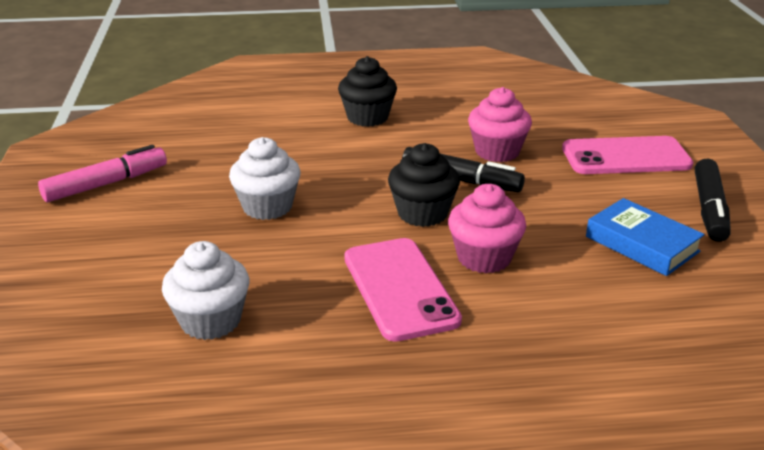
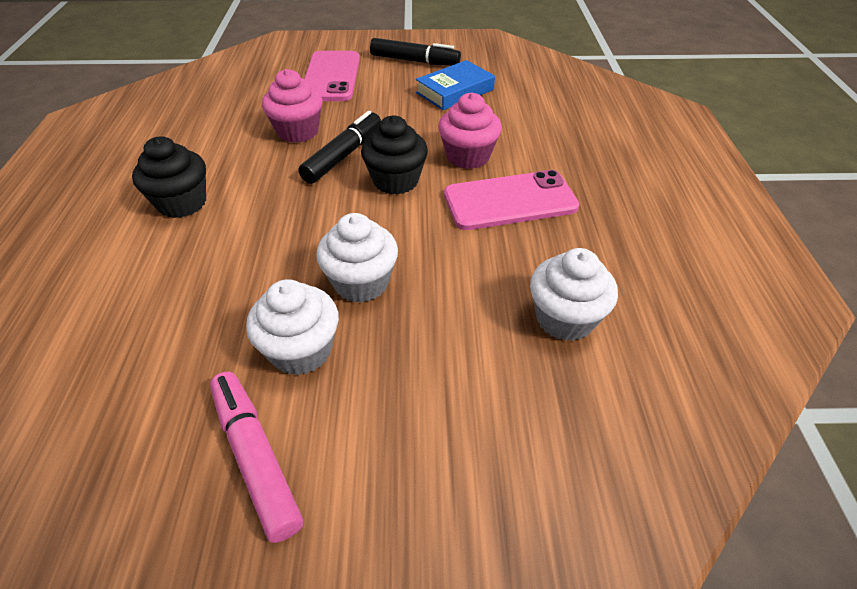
camera: 85 degrees left, 15 degrees up
(194, 188) = (301, 350): none -> white cupcake

